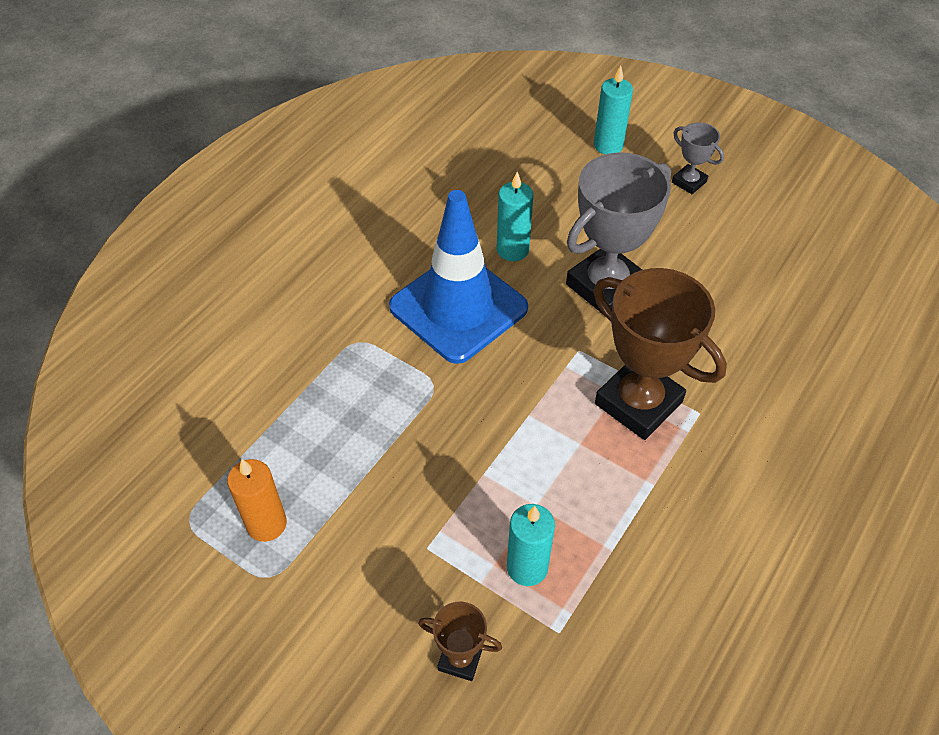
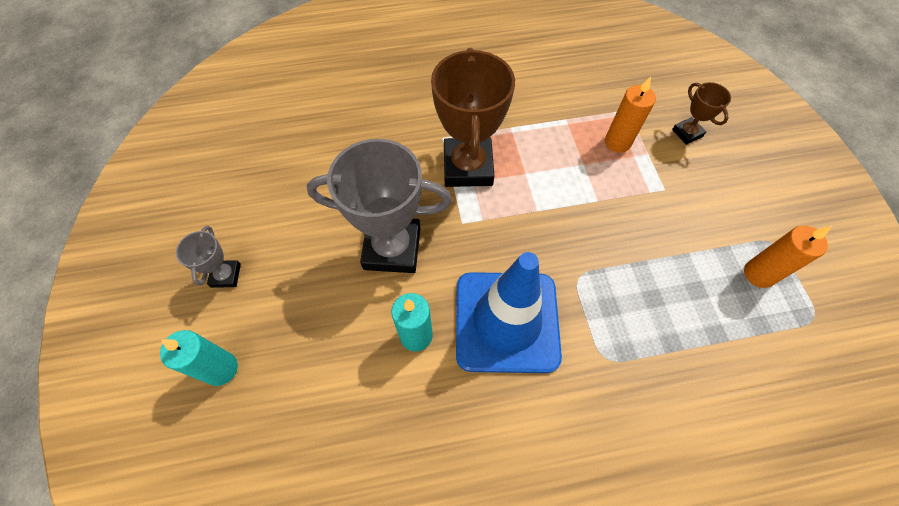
camera: 135 degrees left, 10 degrees up
(527, 567) = (617, 142): turquoise candle -> orange candle

